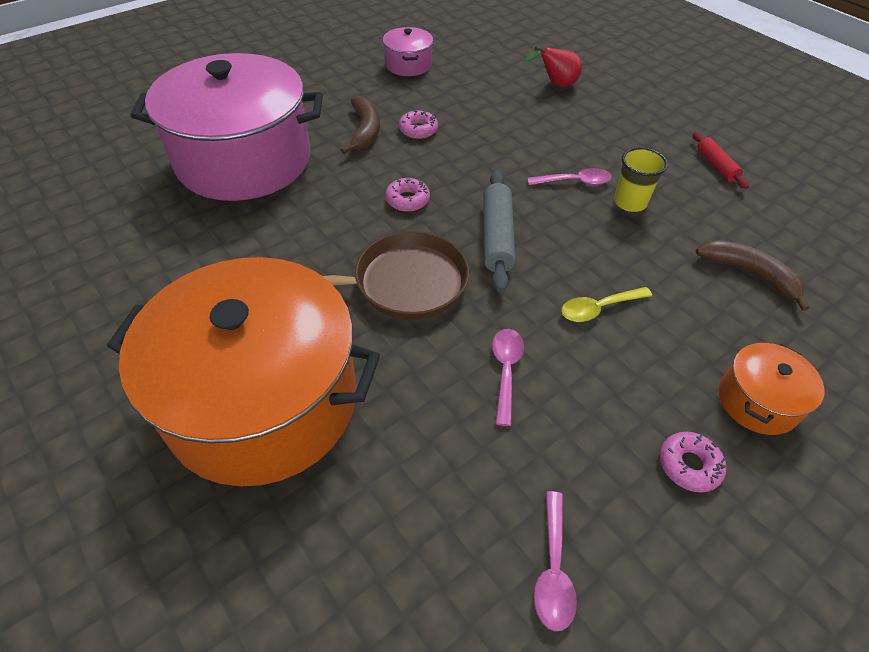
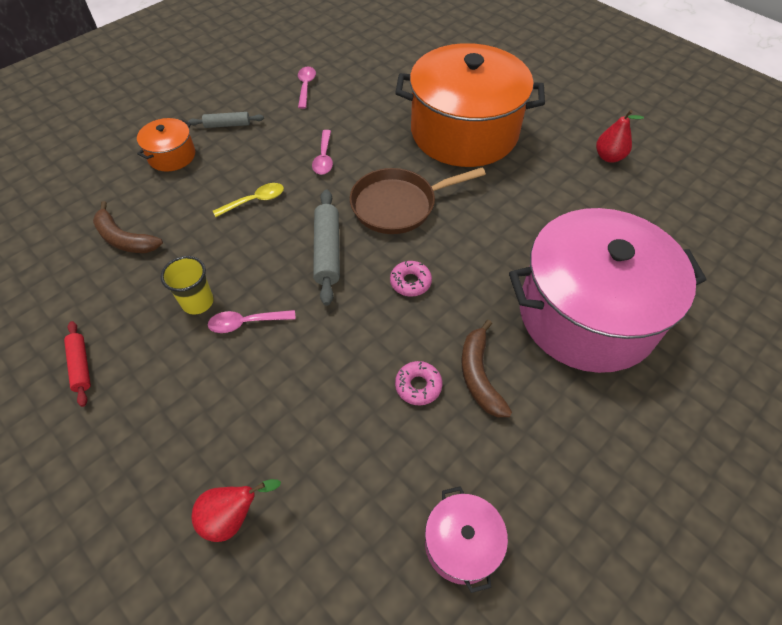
camera: 175 degrees right, 5 degrees up
(66, 327) = (609, 157): none -> red pear
(689, 465) = (227, 125): pink donut -> grey rolling pin

